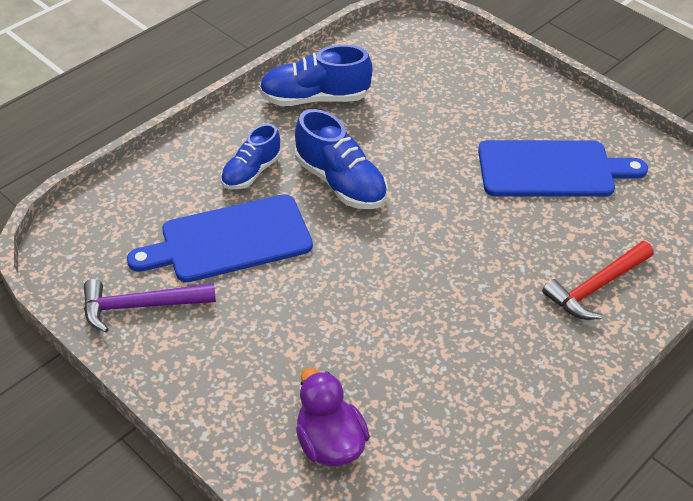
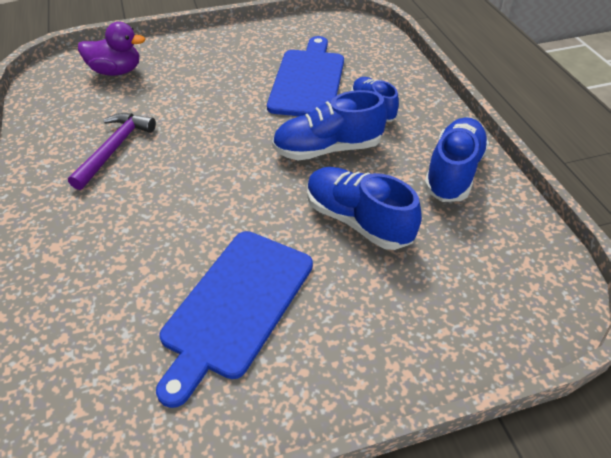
camera: 120 degrees right, 0 degrees up
(140, 306) = (281, 37): purple hammer -> purple hammer (115, 149)
(416, 136) = (358, 220): none -> blue shoe
(596, 287) = (78, 253): red hammer -> none

